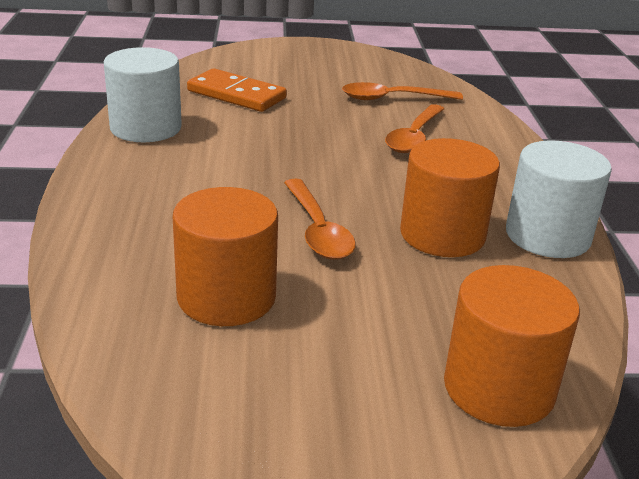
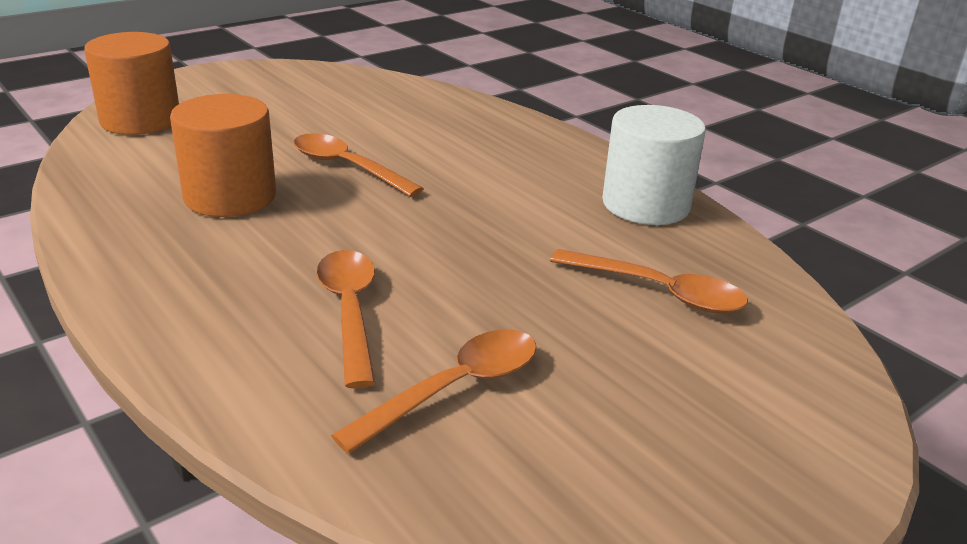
camera: 145 degrees right, 0 degrees up
(226, 297) = (360, 114): orange cylinder -> none
(236, 95) = (658, 291): orange domino -> orange spoon
(547, 236) = (115, 228): white cylinder -> none

